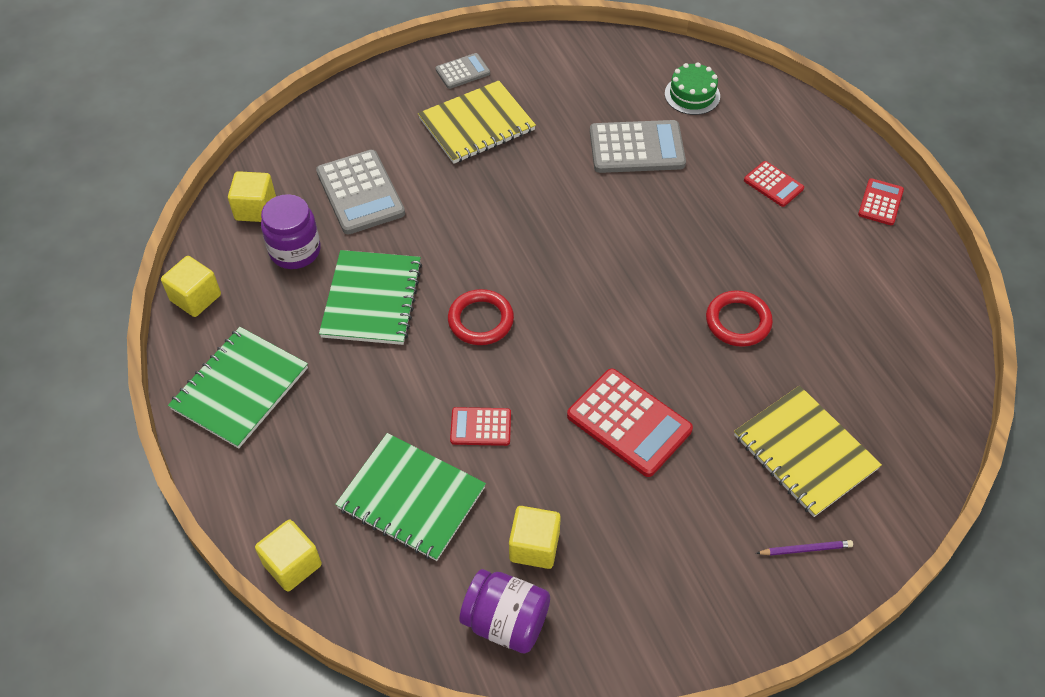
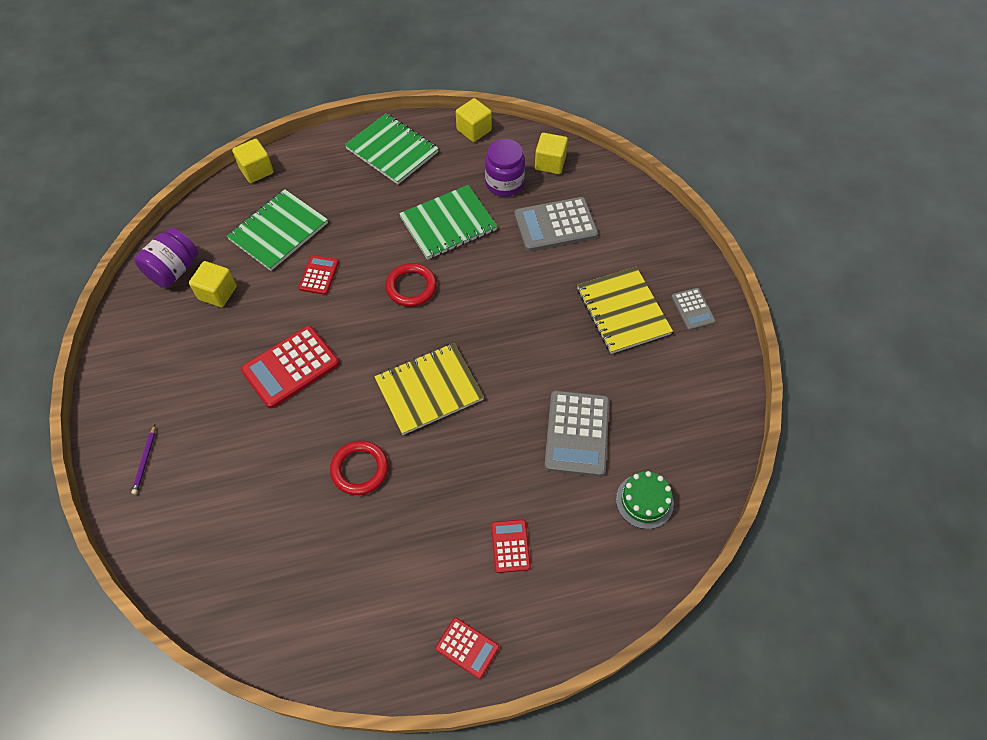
camera: 100 degrees right, 5 degrees up
(372, 299) = (448, 224): green notebook -> green notebook turned 45 degrees counterclockwise
(773, 184) = (510, 546): red calculator -> red calculator turned 120 degrees clockwise
(805, 452) = (222, 485): yellow notebook -> yellow notebook (429, 390)

